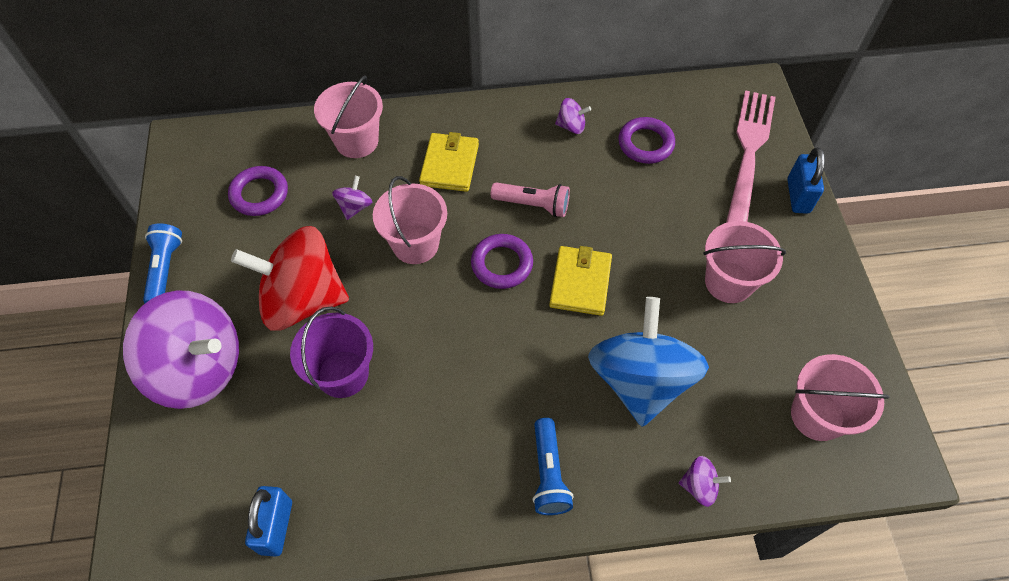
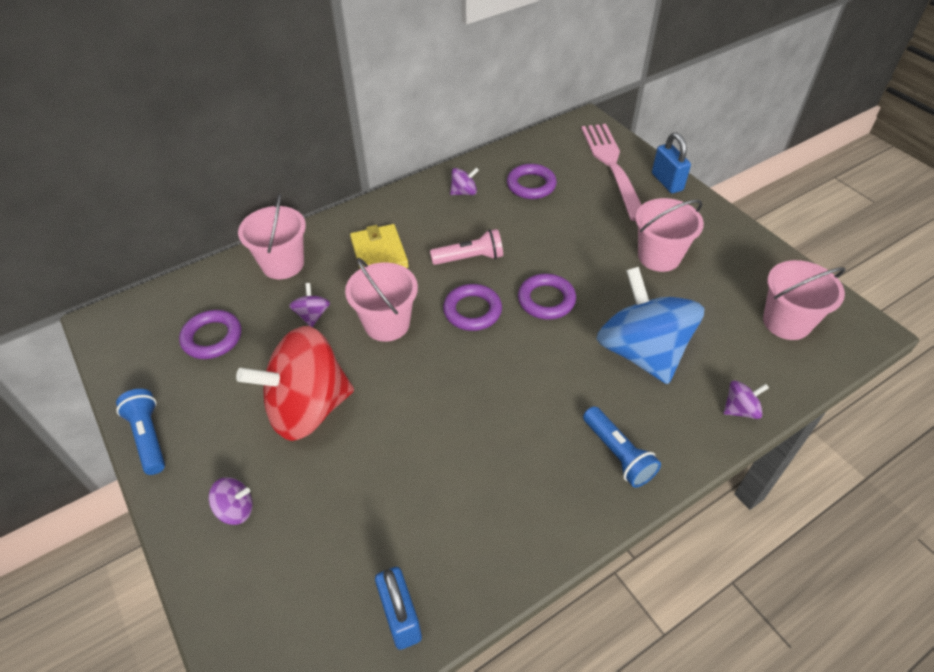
camera: 25 degrees left, 10 degrees down
(199, 368) = (236, 509): purple spinning top -> purple spinning top, size x0.40
(343, 374) = (384, 454): purple bucket -> none
(580, 283) = (546, 300): yellow wallet -> purple ring

